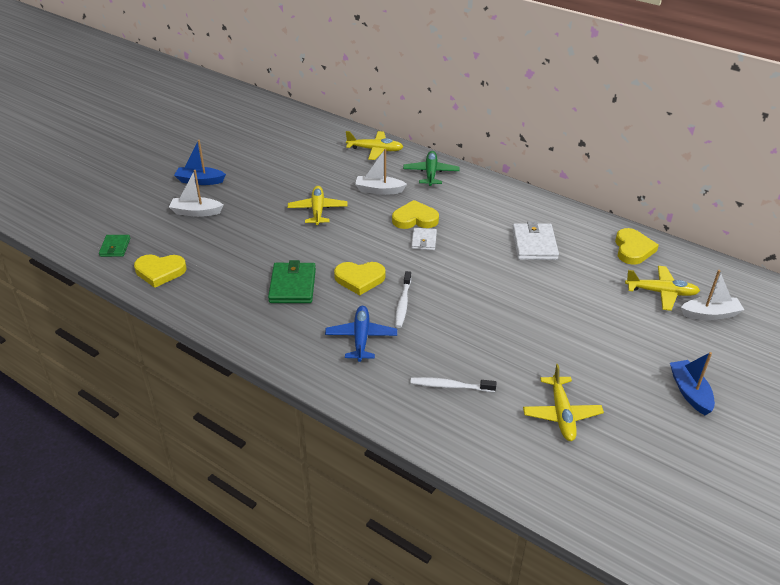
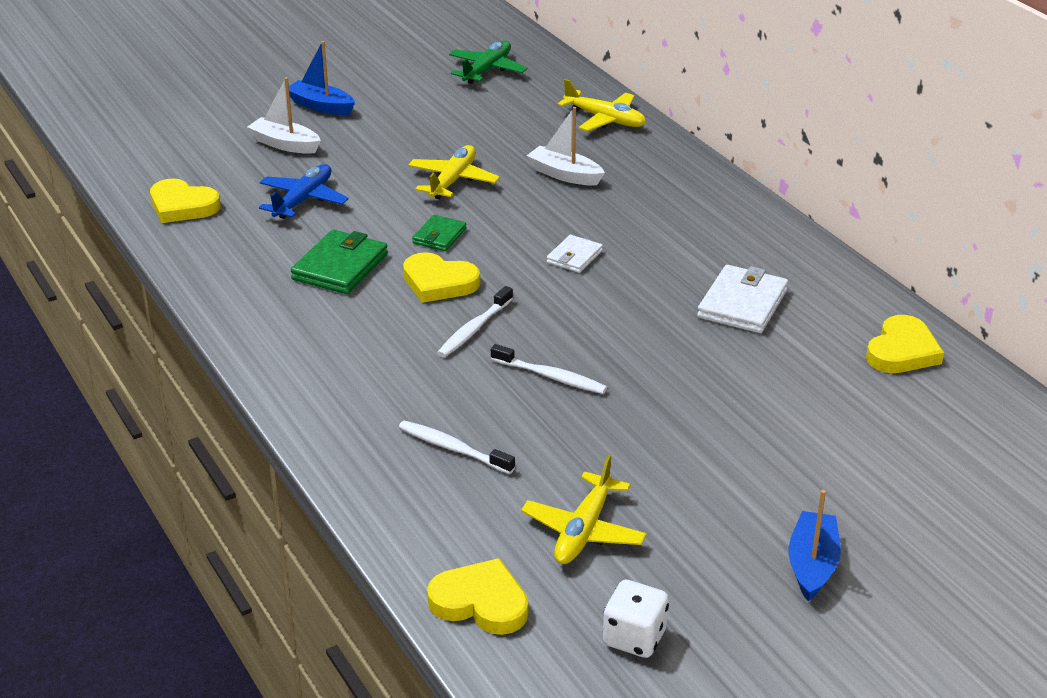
camera: 25 degrees right, 5 degrees down
(115, 247) = (149, 163): green wallet -> green wallet (439, 236)
(361, 338) = (380, 355): blue plane -> blue plane (303, 200)
(415, 219) = (586, 225): yellow heart -> yellow heart (480, 602)
(431, 173) = (664, 170): green plane -> green plane (487, 70)
(469, 321) = (551, 376): none -> white toothbrush
(639, 473) = (634, 638): none -> white dice
(661, 292) = (893, 422): yellow plane -> none
(710, 314) = (950, 474): white boat -> none

